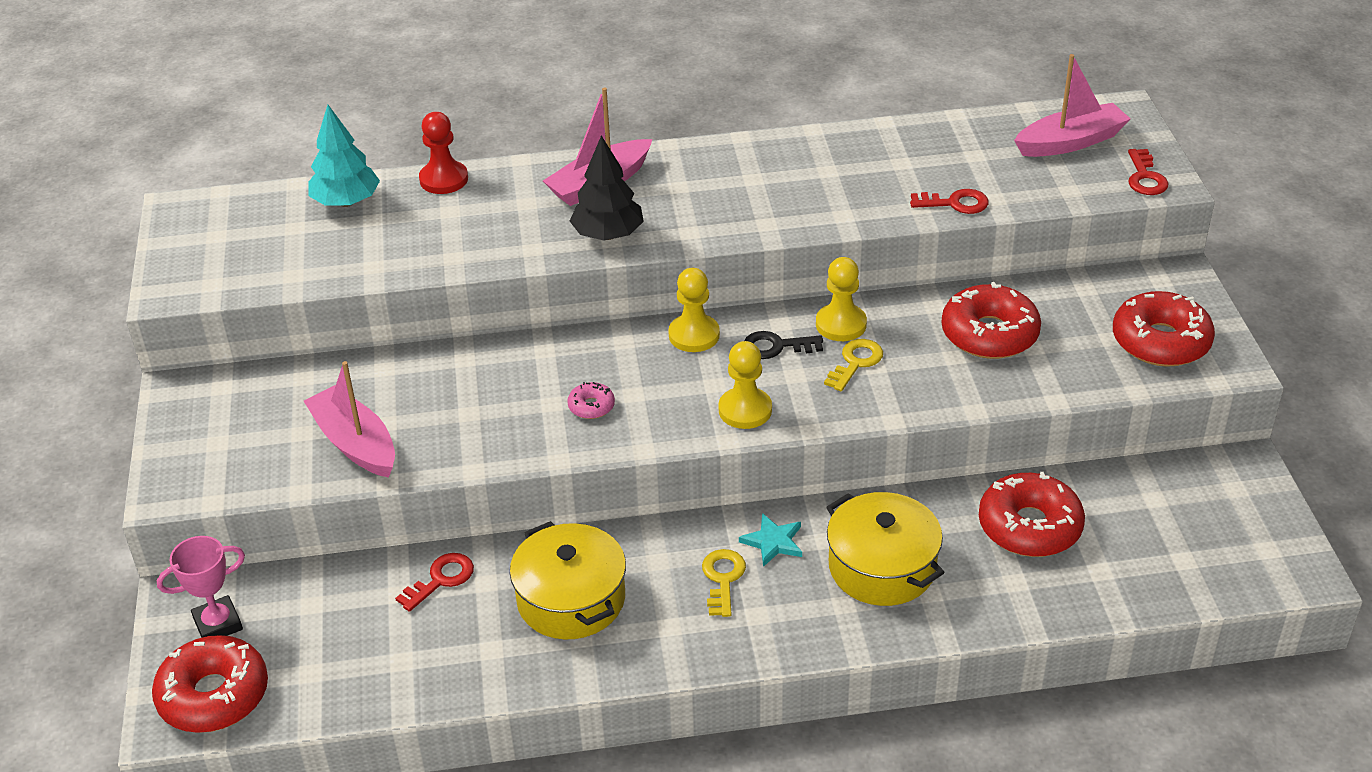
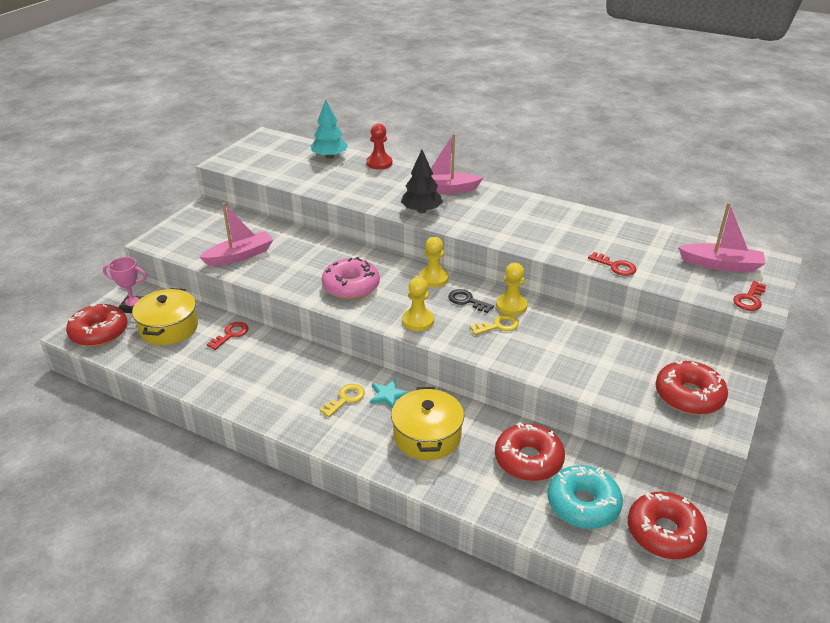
camera: 35 degrees right, 5 degrees down
(355, 443) = (240, 256): pink boat -> pink boat turned 60 degrees clockwise
(441, 579) = (231, 334): red key -> red key turned 45 degrees counterclockwise
(571, 599) = (271, 371): yellow pot -> yellow pot (169, 328)
(591, 406) = (351, 286): pink donut -> pink donut, size x2.15
(989, 334) = (587, 345): red donut -> red donut (664, 533)
(1139, 545) = (583, 504): none -> turquoise donut

